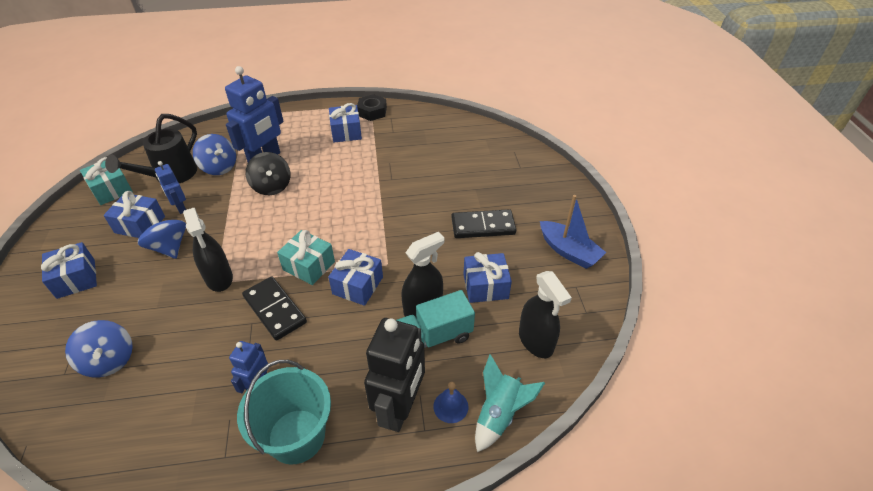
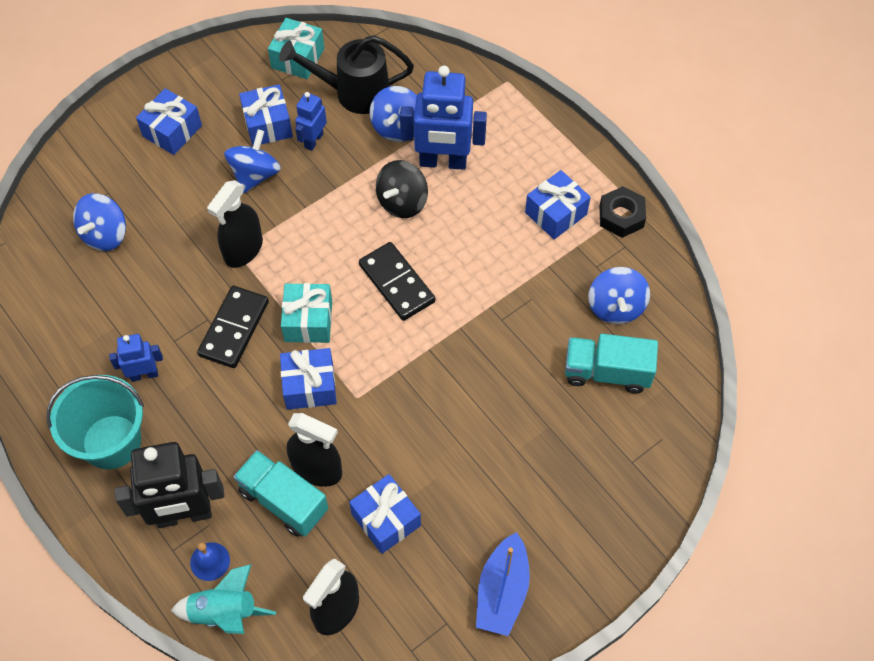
camera: 60 degrees right, 15 degrees up
(423, 135) = (615, 307): none -> blue spinning top
(460, 154) = (606, 372): none -> turquoise truck
(483, 226) = (483, 470): black domino -> black domino (396, 283)

